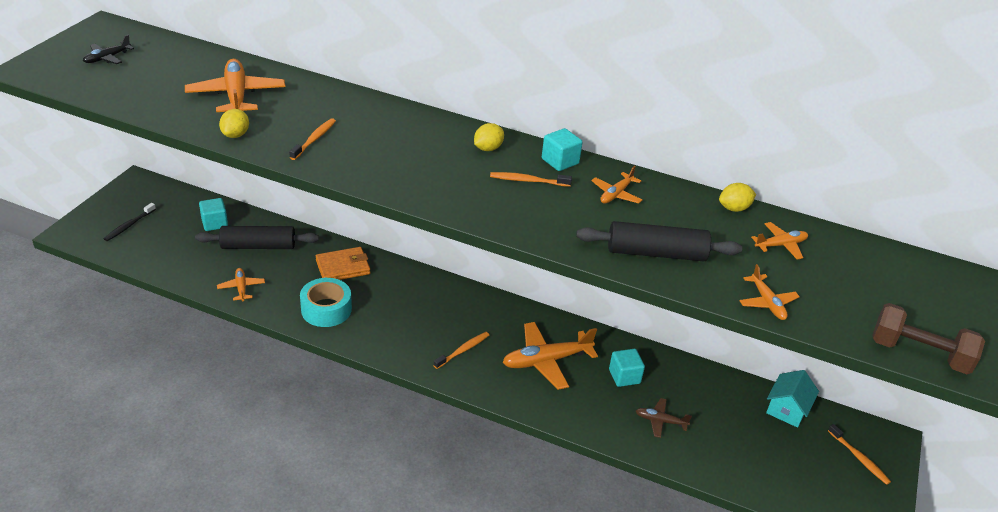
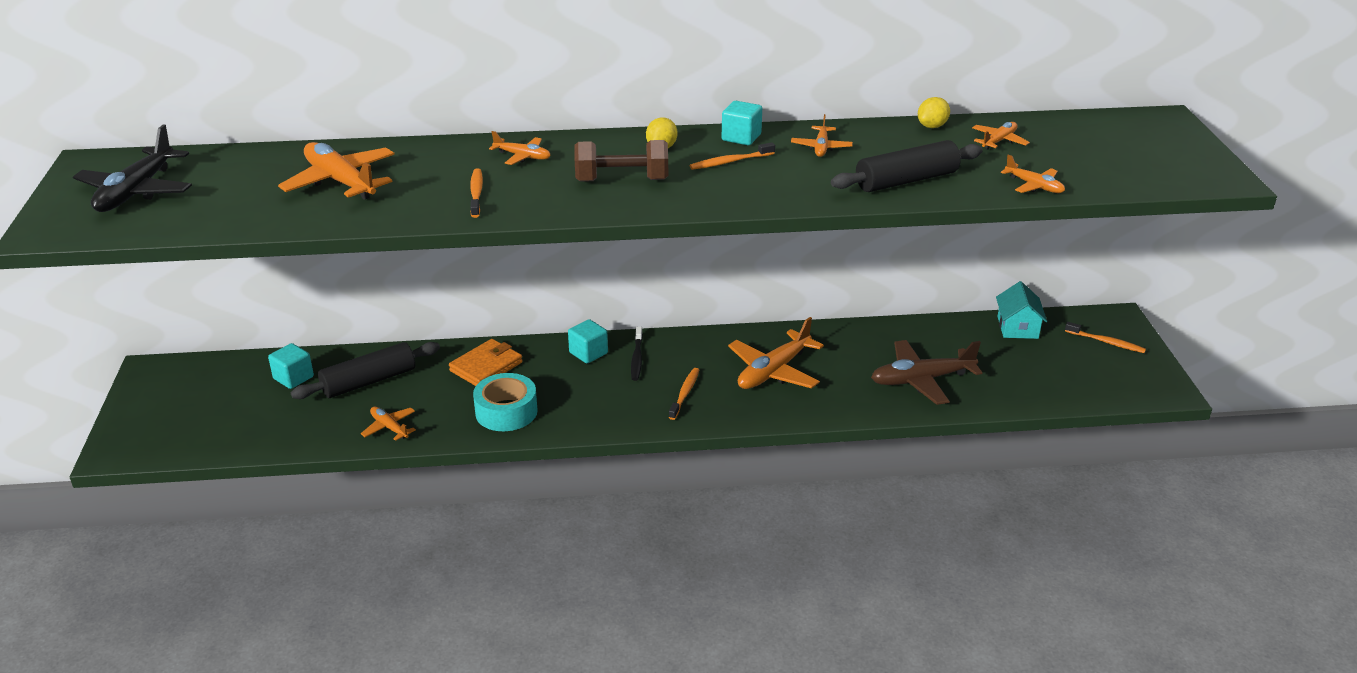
camera: 25 degrees left, 5 degrees down
(107, 58) = (136, 192): black plane -> black plane, size x1.89
(129, 225) = (187, 417): black toothbrush -> black toothbrush (637, 358)
(235, 135) = (385, 215): yellow lemon -> none
(379, 119) = (523, 156): none -> orange plane
(624, 376) = (857, 356): turquoise cube -> turquoise cube (588, 353)
(660, 421) = (921, 380): brown plane -> brown plane, size x1.89
(919, 354) = (1181, 181): brown dumbbell -> brown dumbbell (622, 180)

